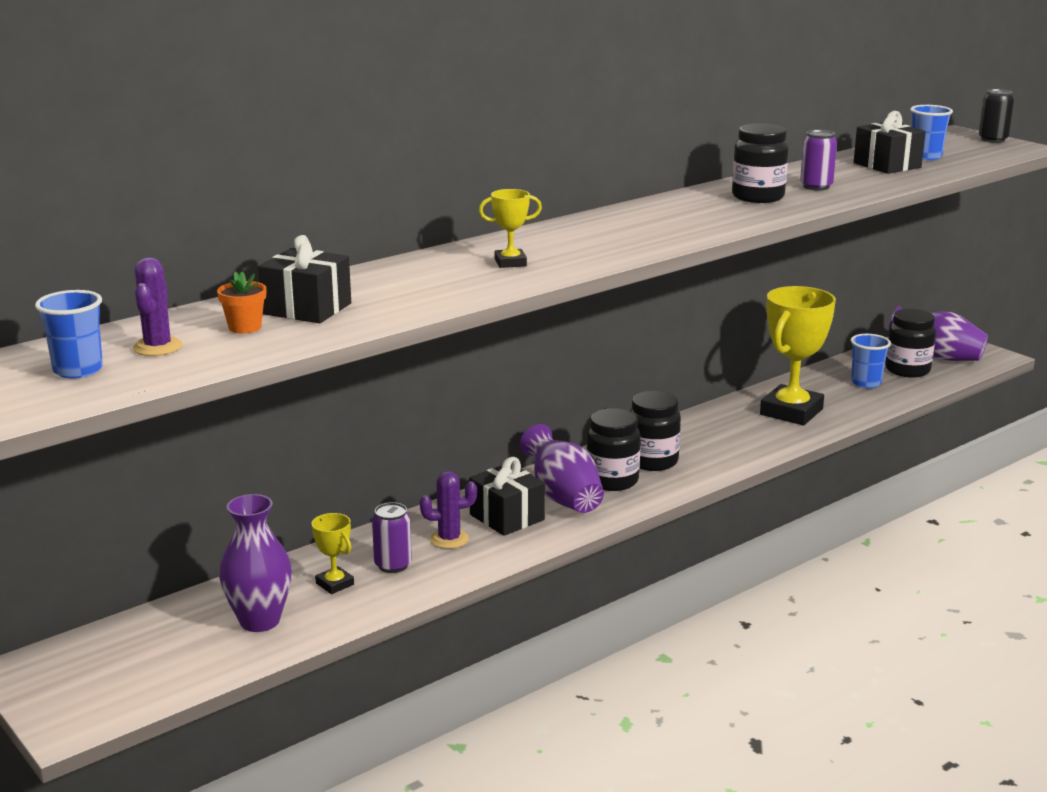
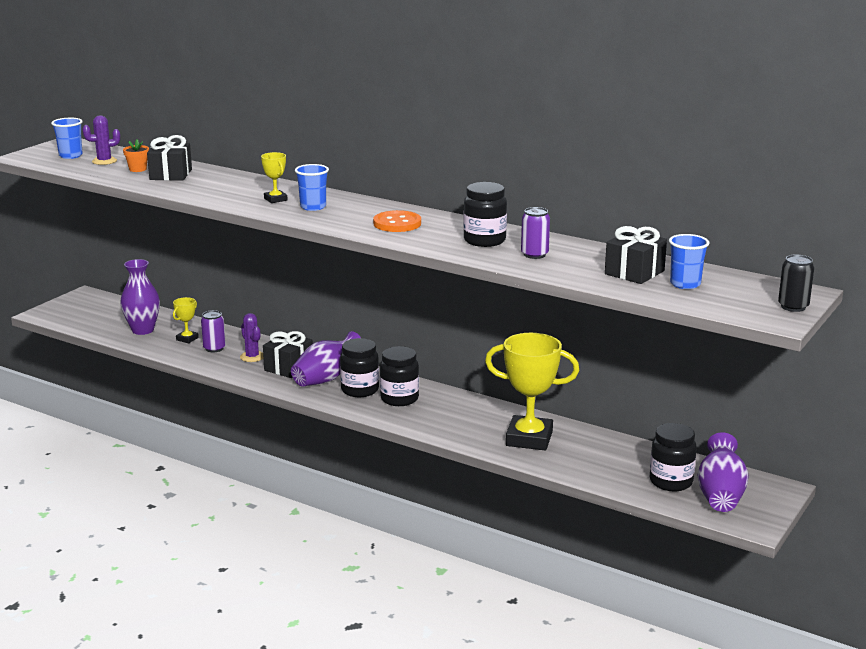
camera: 70 degrees right, 0 degrees up
(668, 221) = (397, 223): none -> orange button
(866, 383) = (620, 465): blue cup -> blue cup (313, 207)

